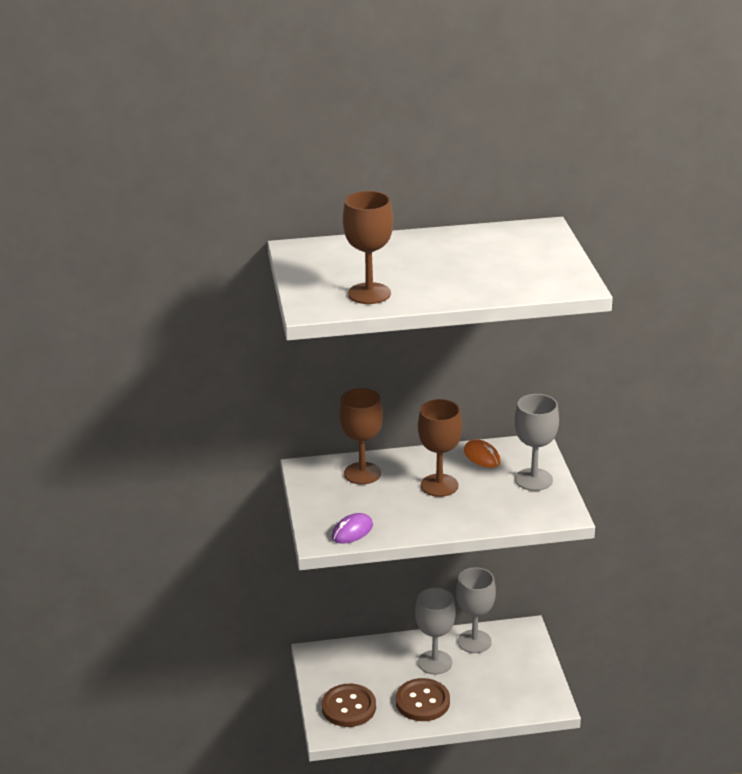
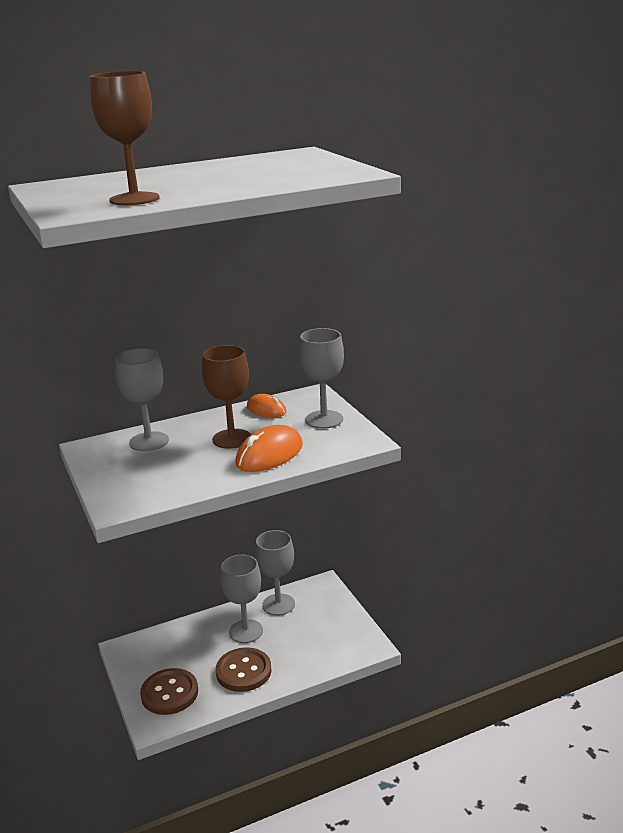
camera: 15 degrees left, 5 degrees down
(352, 531) = (151, 493): purple mouse -> none
(362, 473) = (149, 442): brown goblet -> grey goblet
(469, 511) = (269, 455): none -> orange mouse

